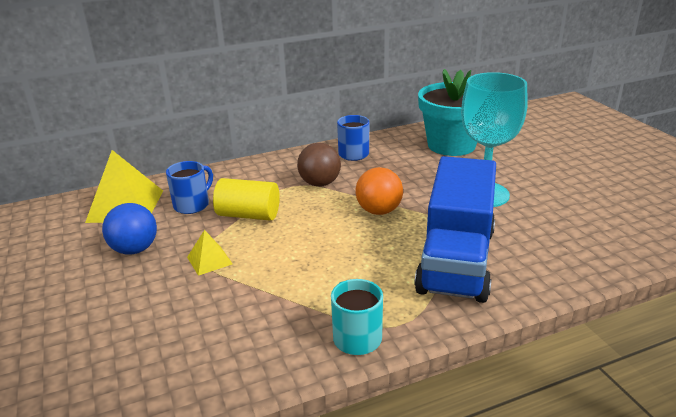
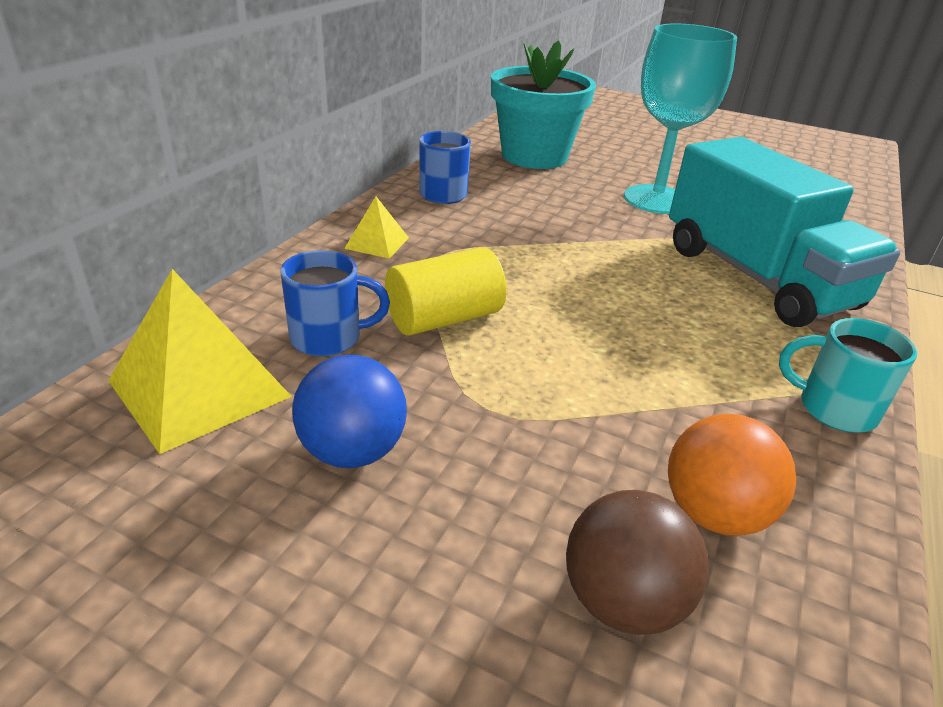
camera: 45 degrees left, 5 degrees up
(192, 205) = (328, 338): blue mug -> blue mug turned 90 degrees clockwise
(209, 260) = (504, 407): yellow pyramid -> yellow pyramid (377, 243)
(320, 183) = (465, 243): brown ball -> brown ball (622, 601)
(379, 211) = (592, 253): orange ball -> orange ball (714, 513)
(456, 260) = (756, 277): blue truck -> turquoise truck

